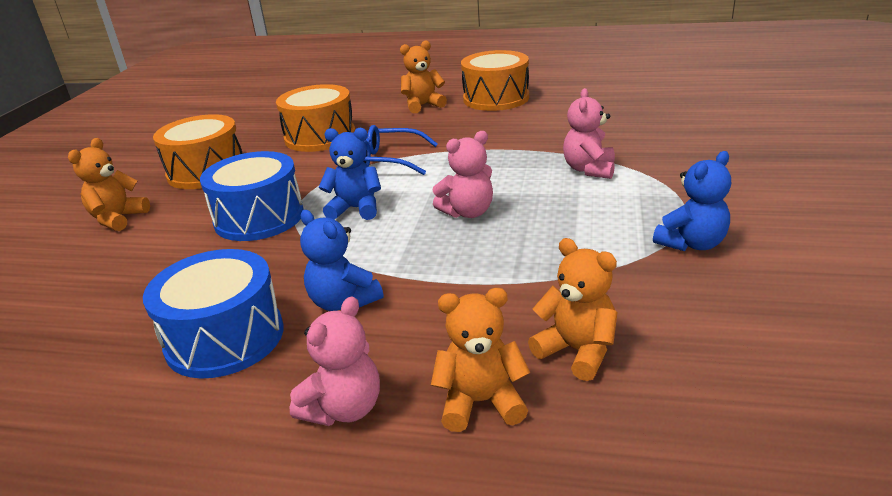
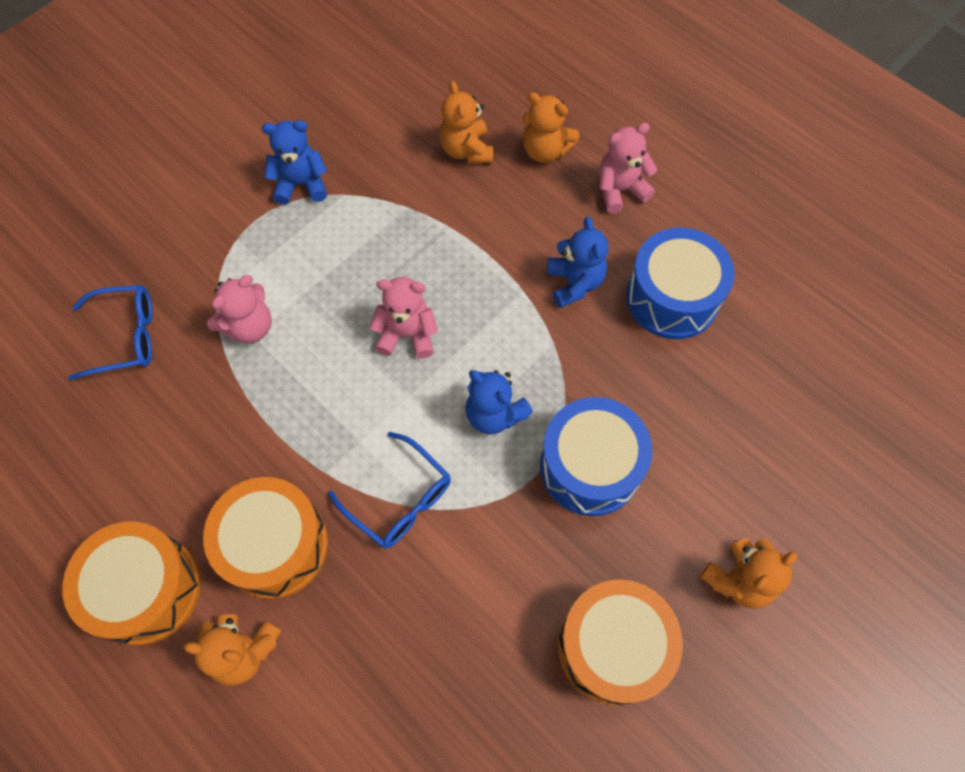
camera: 150 degrees left, 35 degrees up
(320, 137) = (433, 649): orange drum -> orange drum (275, 545)
(658, 137) = (126, 336): none -> blue glasses

